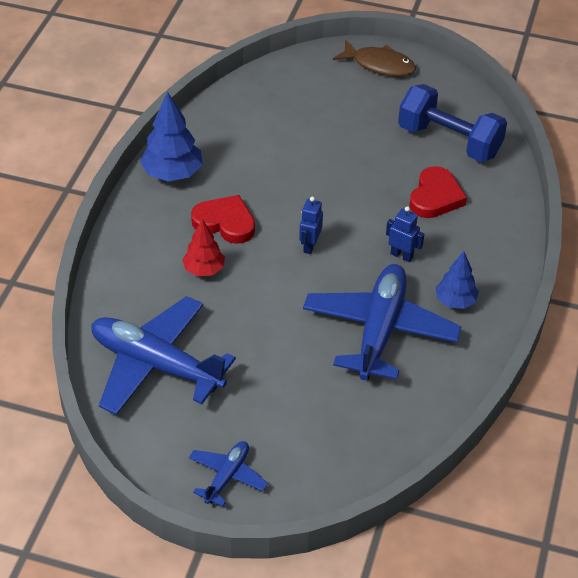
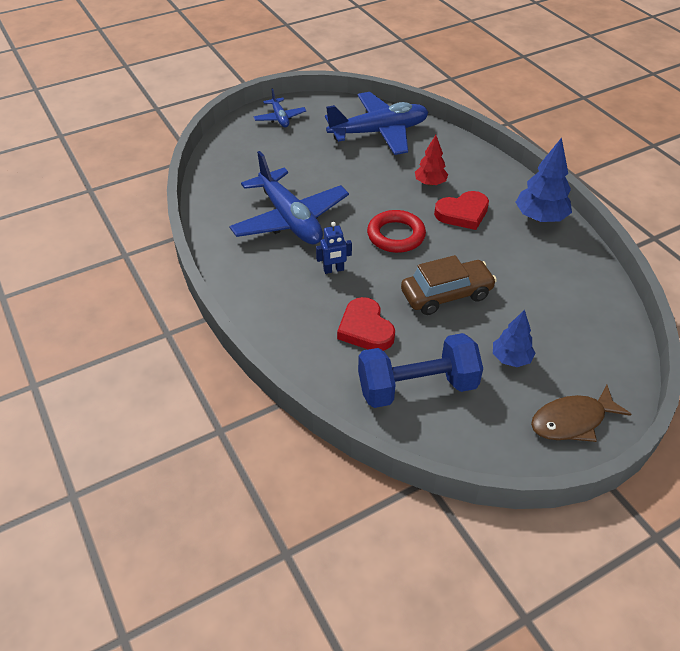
camera: 135 degrees right, 0 degrees up
(310, 246) = (396, 235): blue robot -> red ring
(342, 176) = (446, 294): none -> brown car
(455, 301) = (264, 266): blue tree -> blue tree (511, 358)

